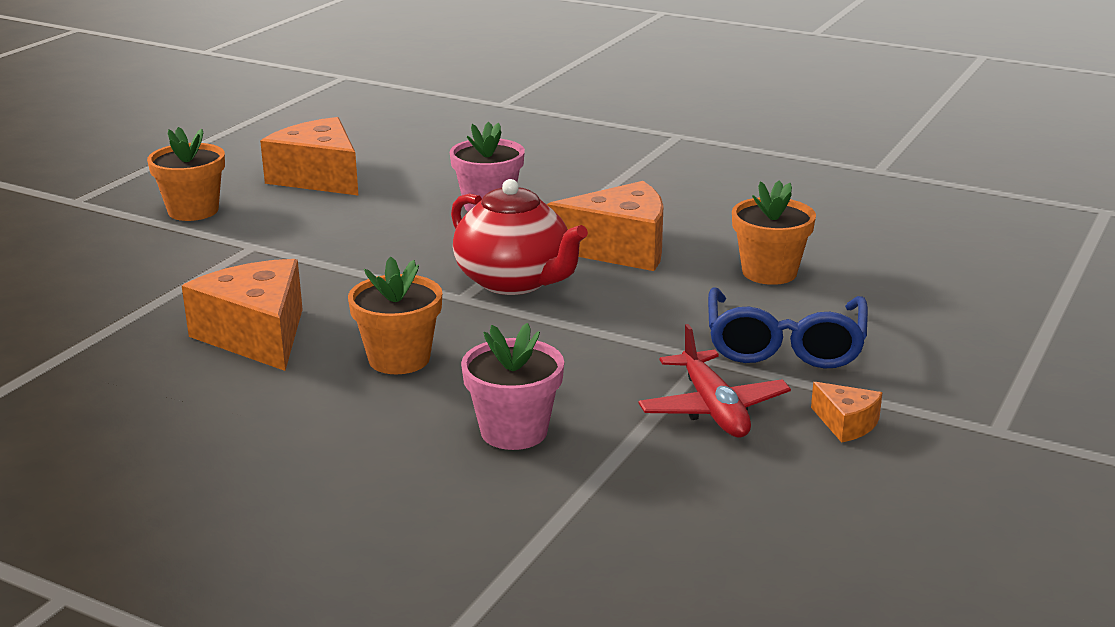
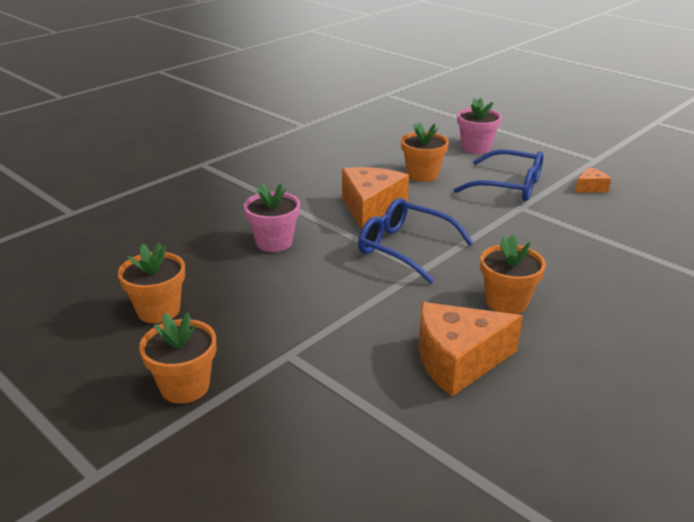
camera: 75 degrees left, 5 degrees up
(319, 177) = (158, 310): orange cheese -> orange flower pot
(514, 281) = (405, 248): red teapot -> blue glasses
(514, 431) = (601, 273): pink flower pot -> pink flower pot (476, 147)
(713, 409) = (576, 215): red plane -> none

